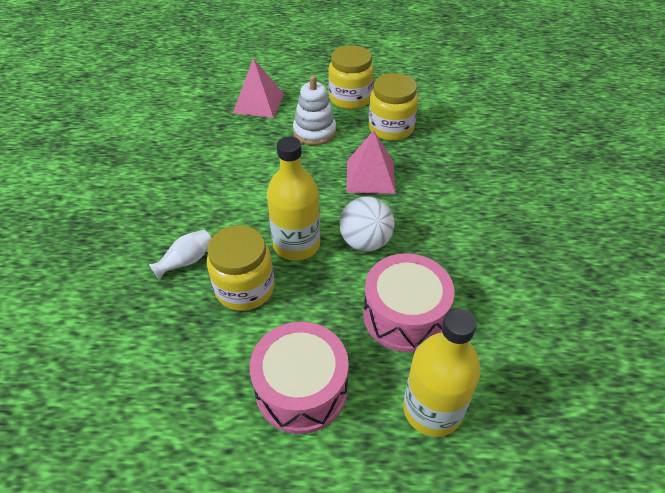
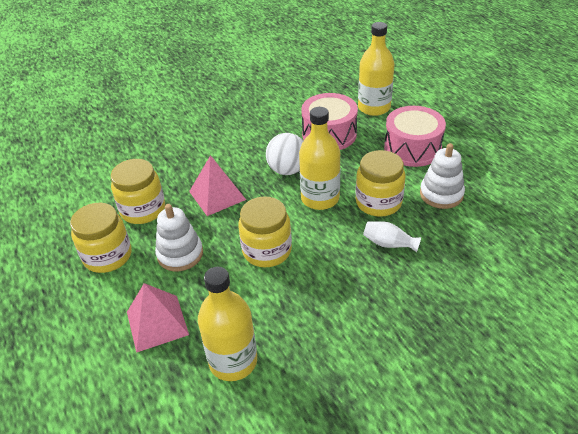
camera: 120 degrees left, 5 degrees down
(188, 123) = (233, 361): none -> yellow bottle
(198, 355) = (441, 194): none -> white stacking toy
(267, 178) = (267, 250): none -> yellow jar

